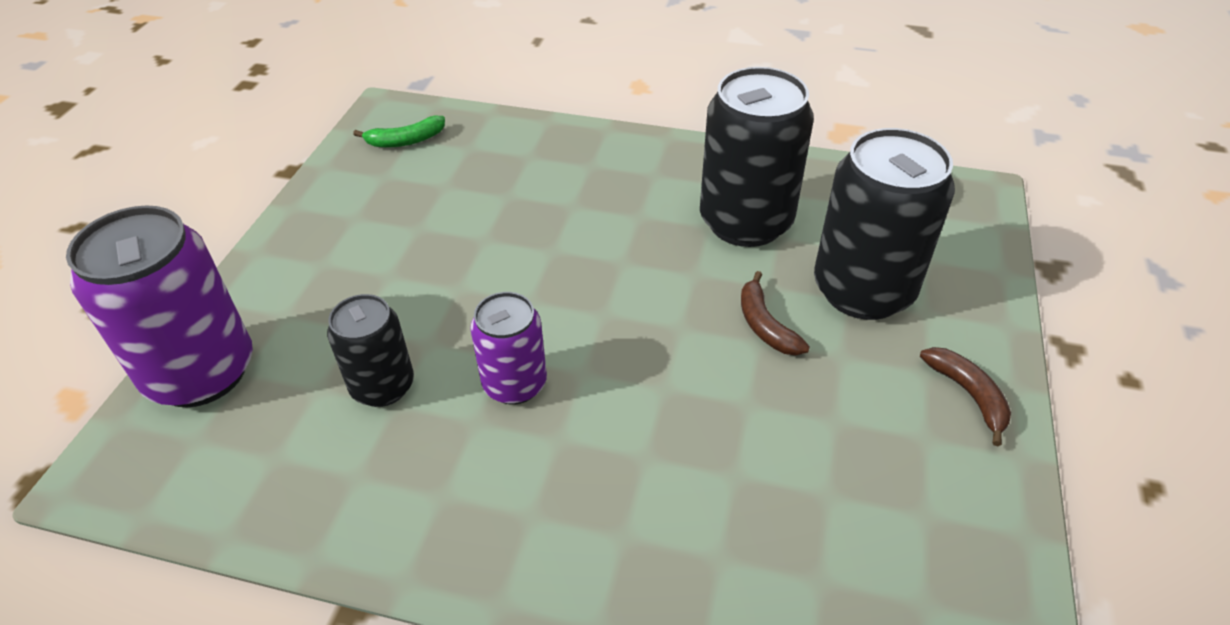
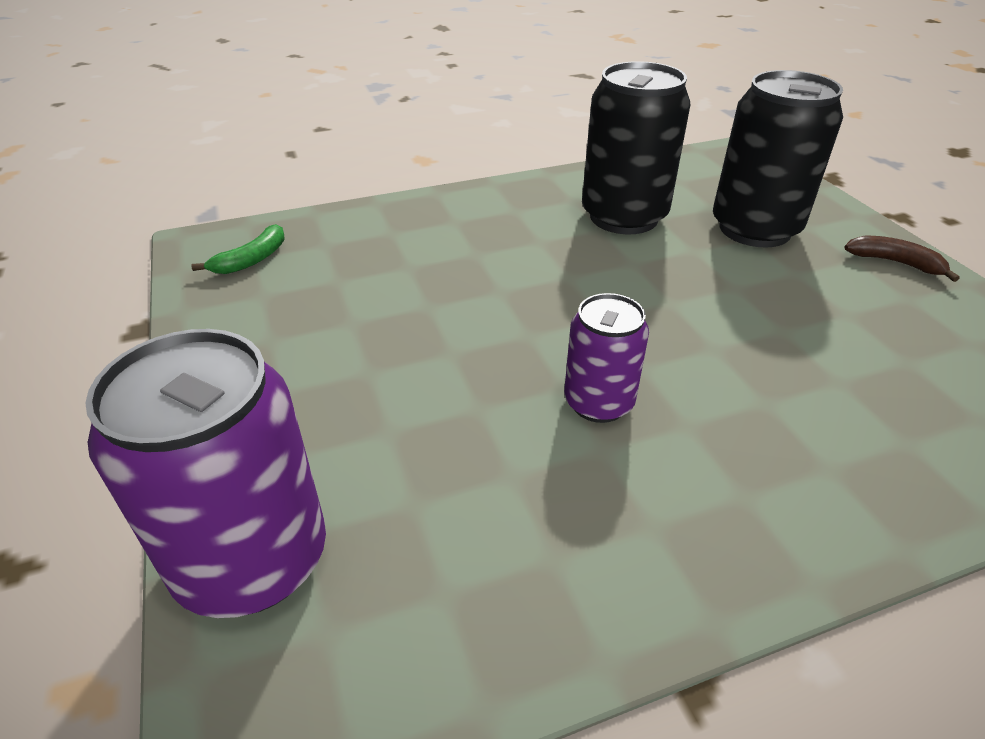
camera: 35 degrees left, 5 degrees down
(382, 386) = (480, 466): black can -> none
(765, 325) = (725, 275): brown banana -> none

